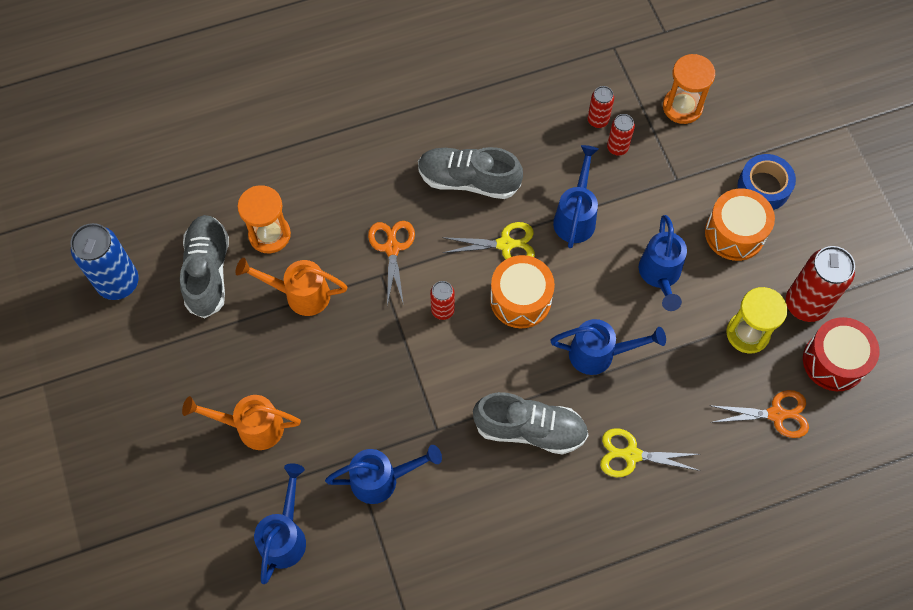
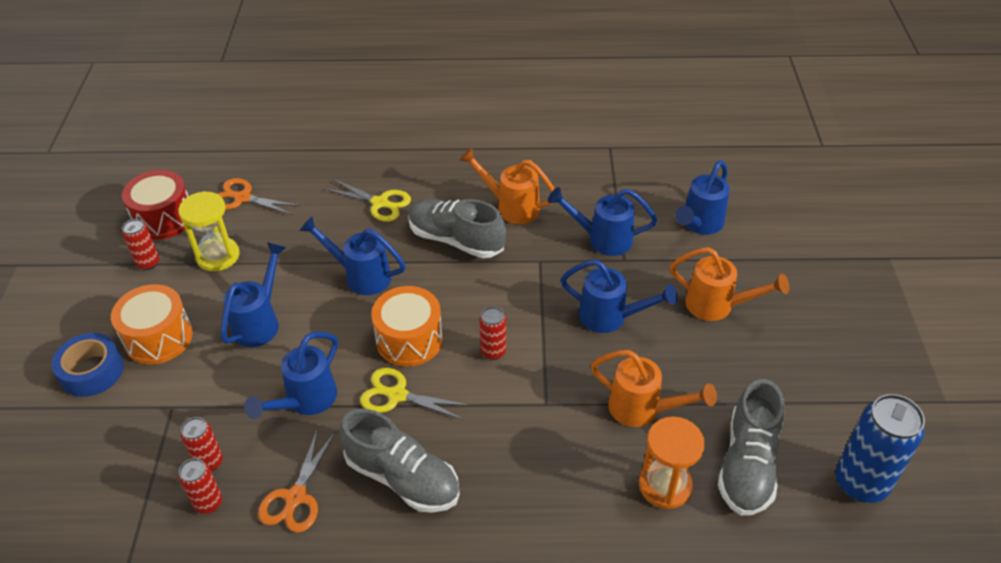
camera: 160 degrees left, 20 degrees down
(349, 381) = (611, 317): none -> blue watering can
(392, 248) = (523, 428): orange scissors -> orange scissors (295, 497)
(492, 495) = (511, 207): none -> orange watering can
(682, 107) = (100, 487): orange hourglass -> none
(805, 304) = (148, 263): red can -> red can, size x0.53

